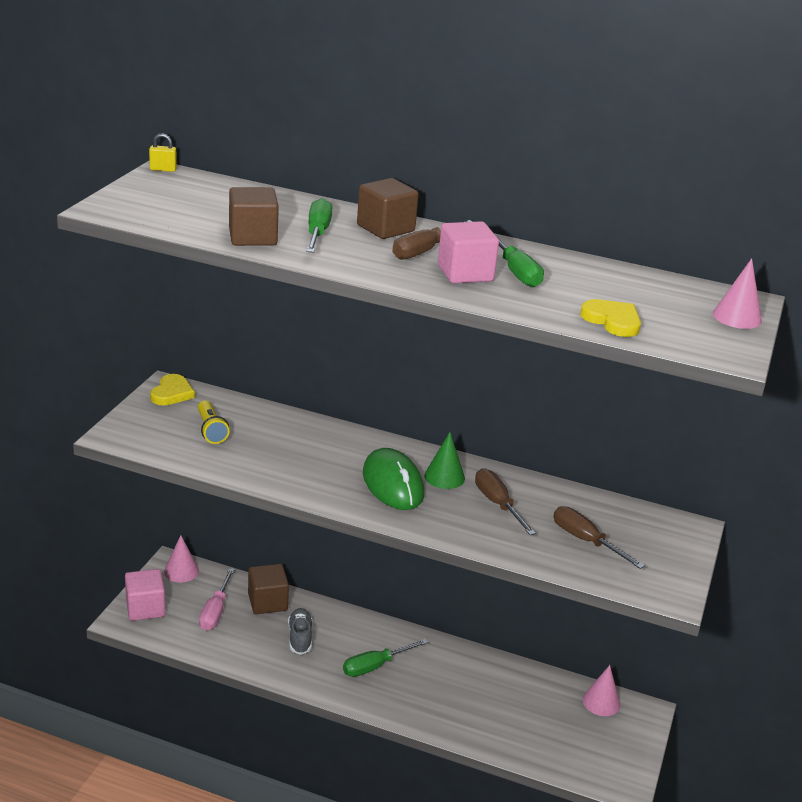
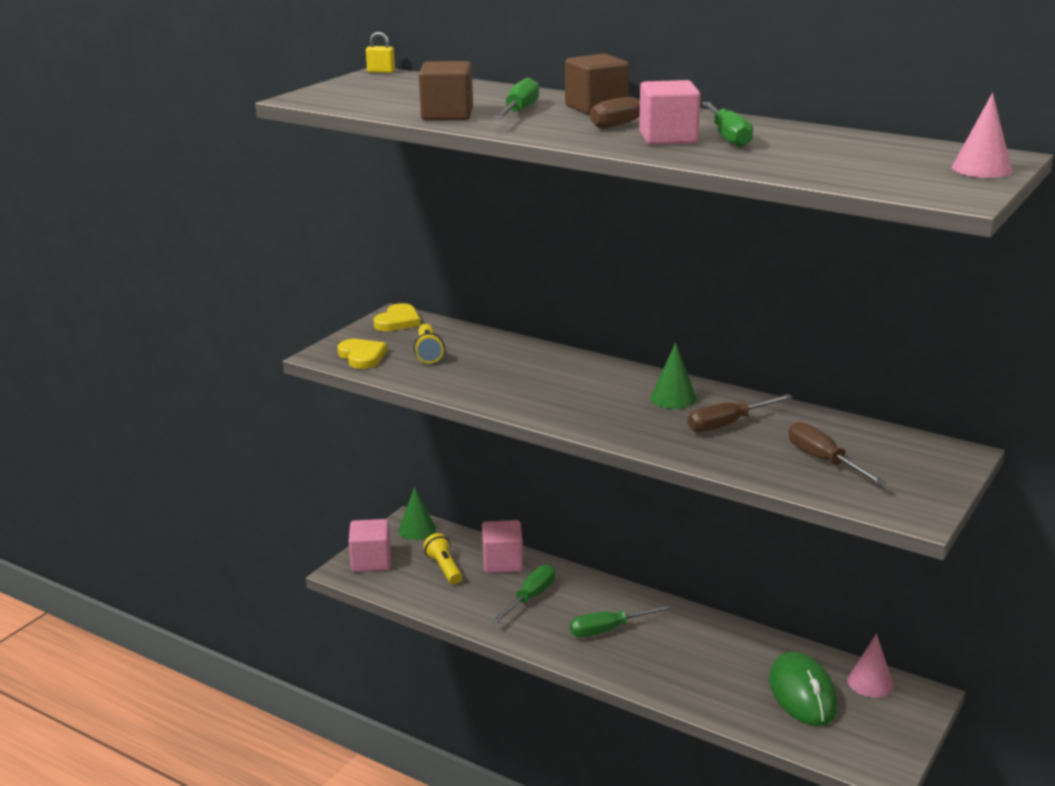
camera: 15 degrees right, 5 degrees down
(181, 571) = (417, 529): pink cone -> green cone
(215, 611) = (444, 568): pink screwdriver -> yellow flashlight
(267, 602) = (502, 562): brown cube -> pink cube
(300, 638) = (530, 598): grey shoe -> green screwdriver
(392, 484) = (612, 403): green mouse -> green mouse (802, 694)
(497, 504) = (728, 424): brown screwdriver -> brown screwdriver turned 105 degrees counterclockwise
(612, 321) = (824, 171): yellow heart -> yellow heart (362, 356)

